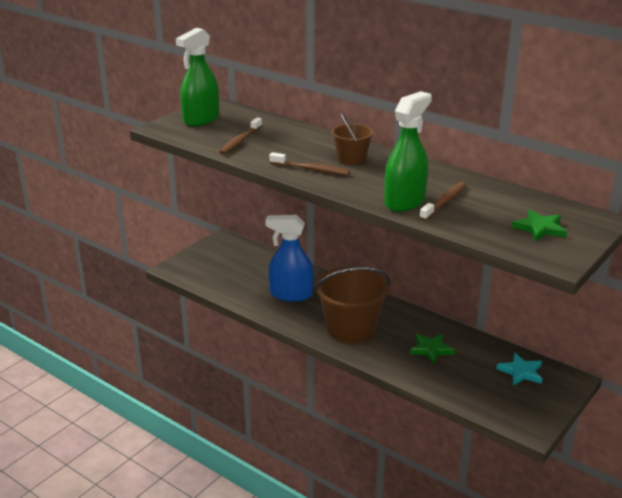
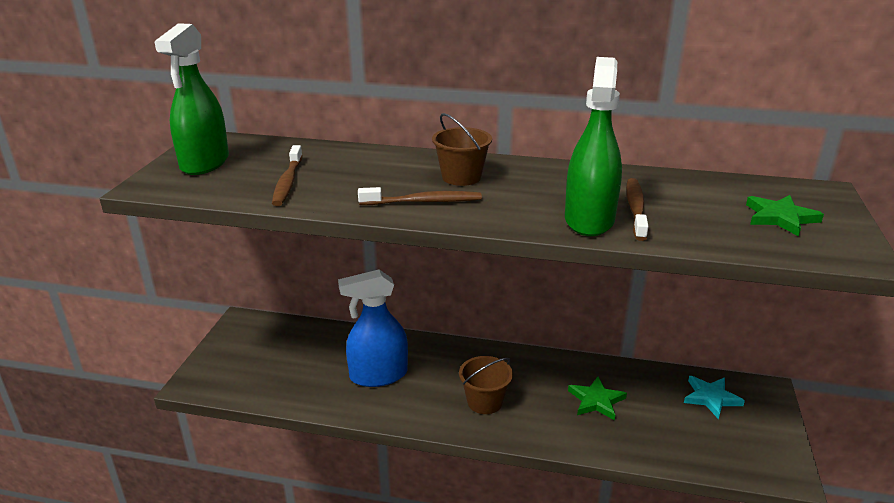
camera: 25 degrees left, 0 degrees up
(351, 329) = (484, 402): brown bucket -> brown bucket, size x0.55

